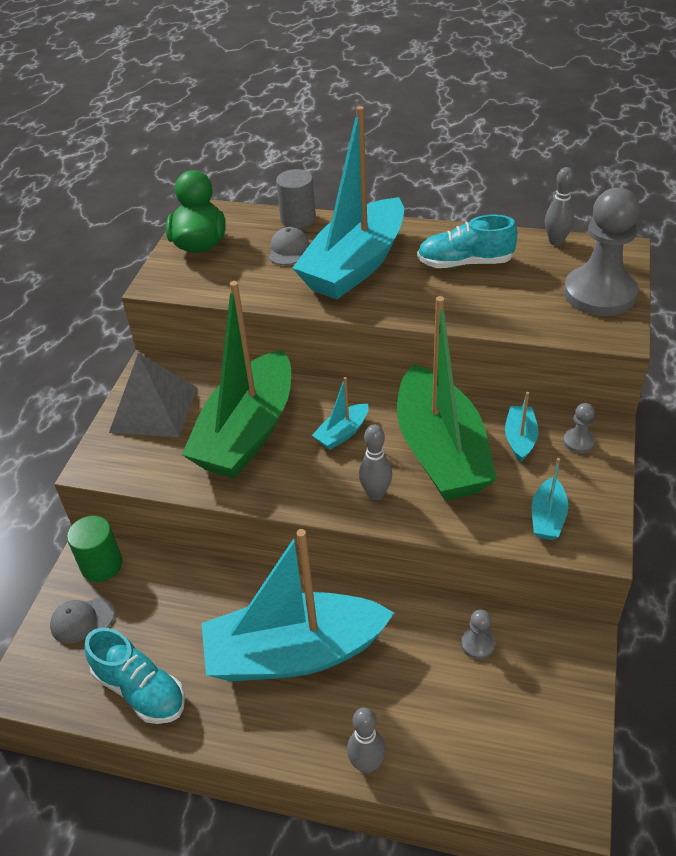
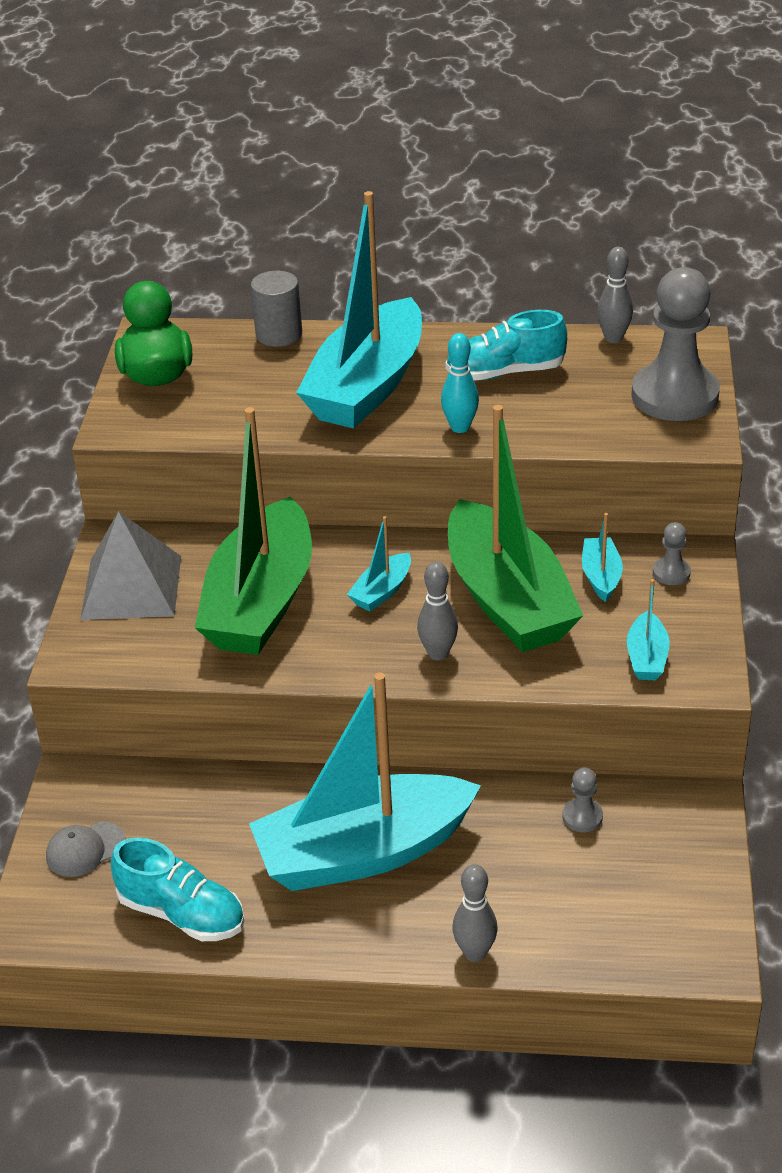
camera: 10 degrees left, 5 degrees down
(102, 565) = (92, 786): green cylinder -> none
(288, 249) = (276, 373): grey cap -> none
(420, 306) = (460, 427): none -> turquoise bowling pin

